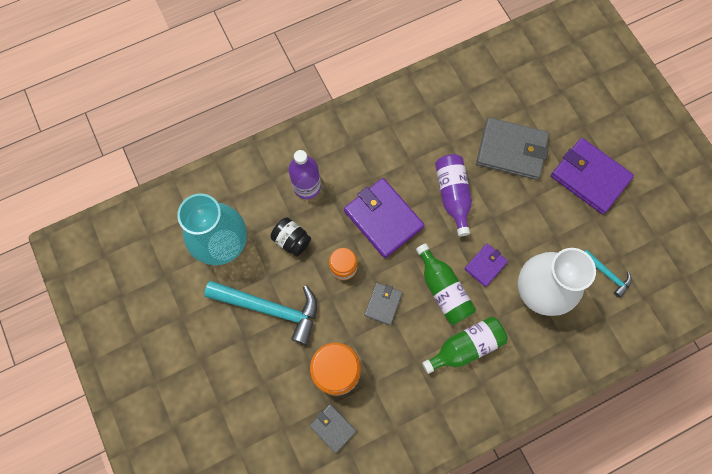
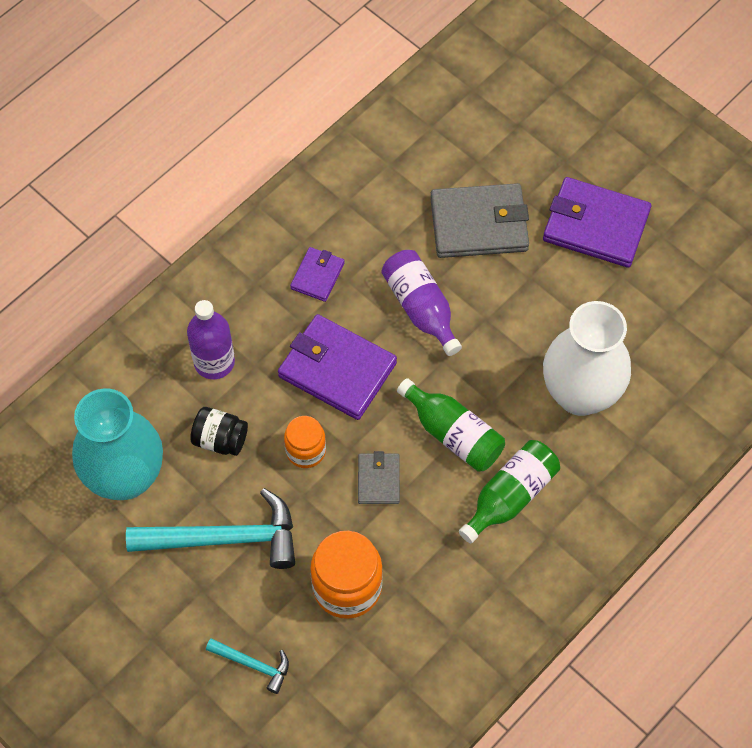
camera: 20 degrees left, 10 degrees down
(333, 428) = (370, 661): grey wallet -> none
(485, 265) = (498, 384): purple wallet -> purple wallet (317, 276)
(607, 274) = (662, 342): turquoise hammer -> turquoise hammer (253, 665)

